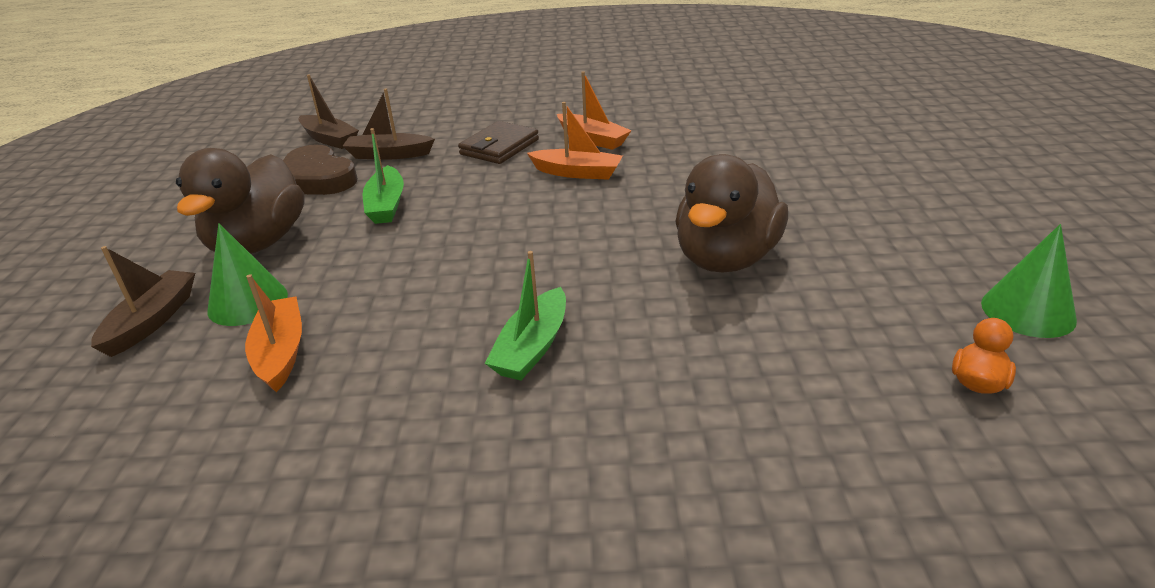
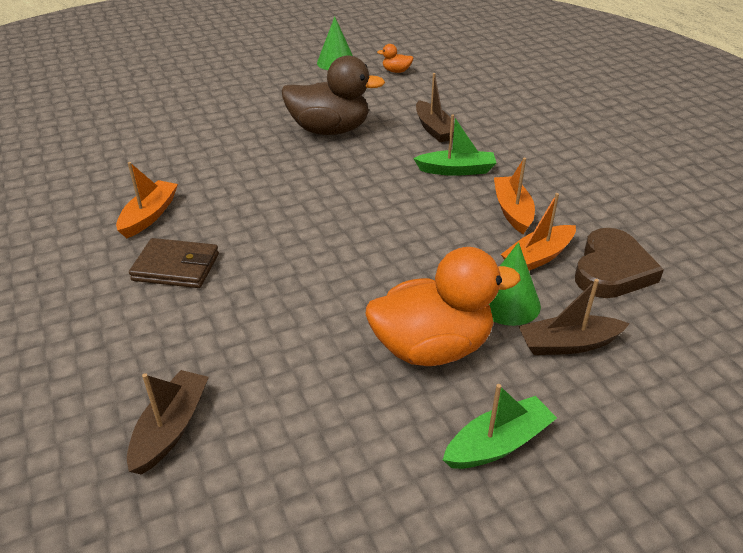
camera: 115 degrees left, 5 degrees up
(258, 243) = (432, 348): brown duck -> orange duck
(316, 178) = (288, 378): brown heart -> brown heart (612, 270)
(386, 205) = (325, 295): green boat -> green boat (498, 444)
(389, 155) = (210, 344): brown boat -> brown boat (434, 129)
(577, 173) = (225, 207): orange boat -> orange boat (512, 211)

